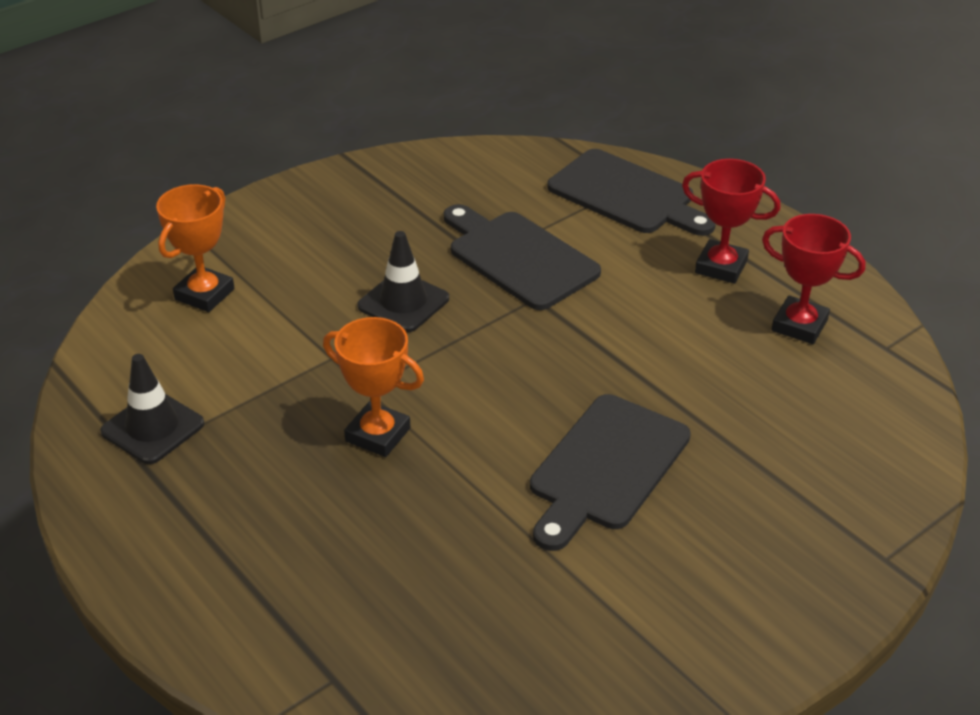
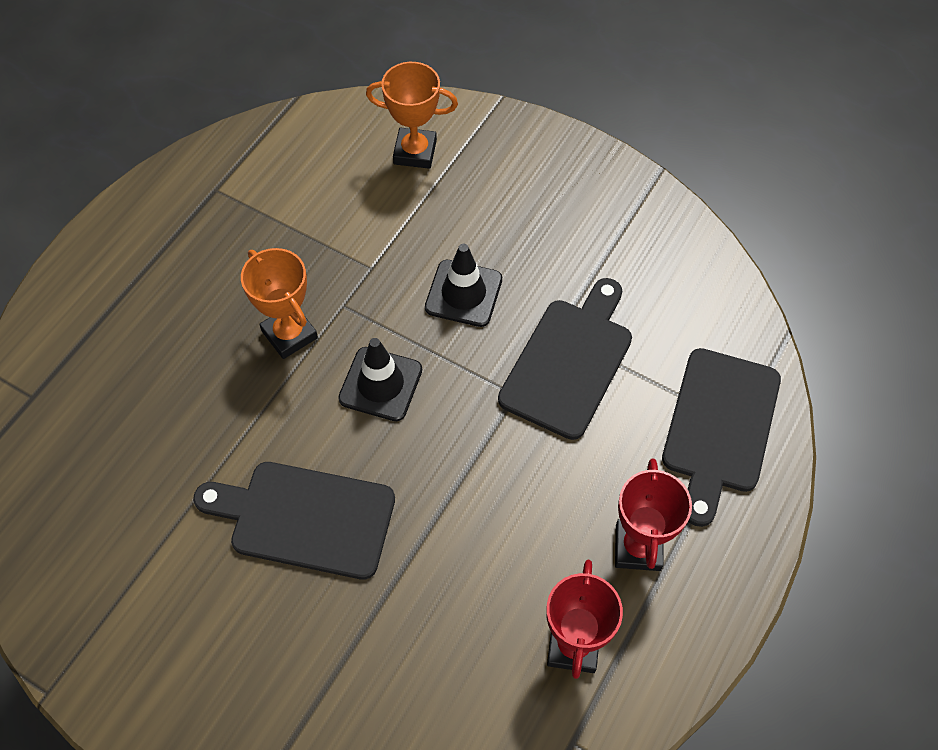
camera: 70 degrees right, 20 degrees up
(152, 428) = (248, 186): black traffic cone -> black traffic cone (380, 384)
(378, 435) = (289, 334): orange trophy -> orange trophy turned 45 degrees counterclockwise

